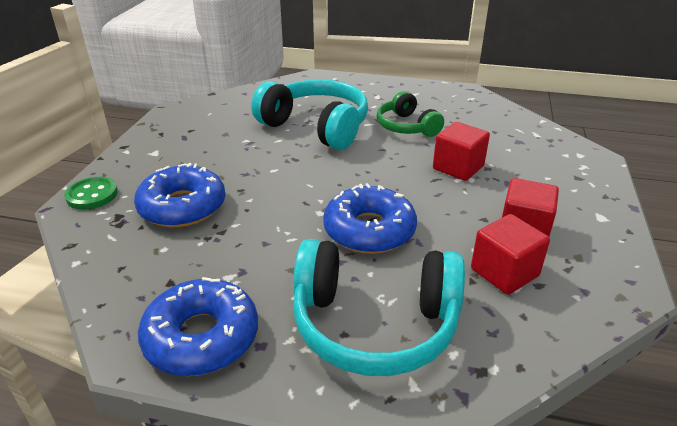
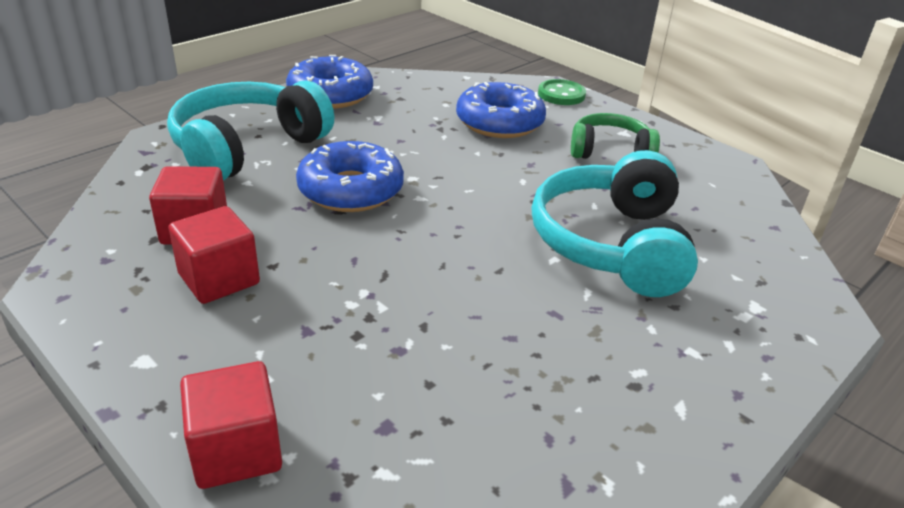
camera: 120 degrees right, 0 degrees up
(316, 127) = (611, 244): turquoise headphones -> turquoise headphones turned 120 degrees clockwise
(406, 127) = (547, 324): green headphones -> green headphones (610, 151)
(458, 167) = (387, 307): red cube -> red cube (236, 450)

